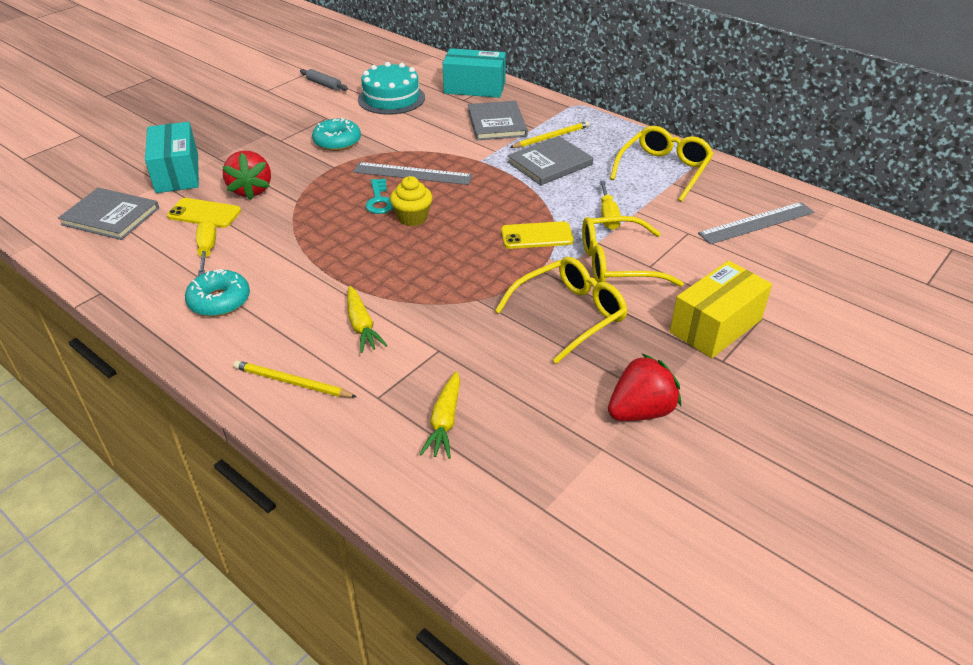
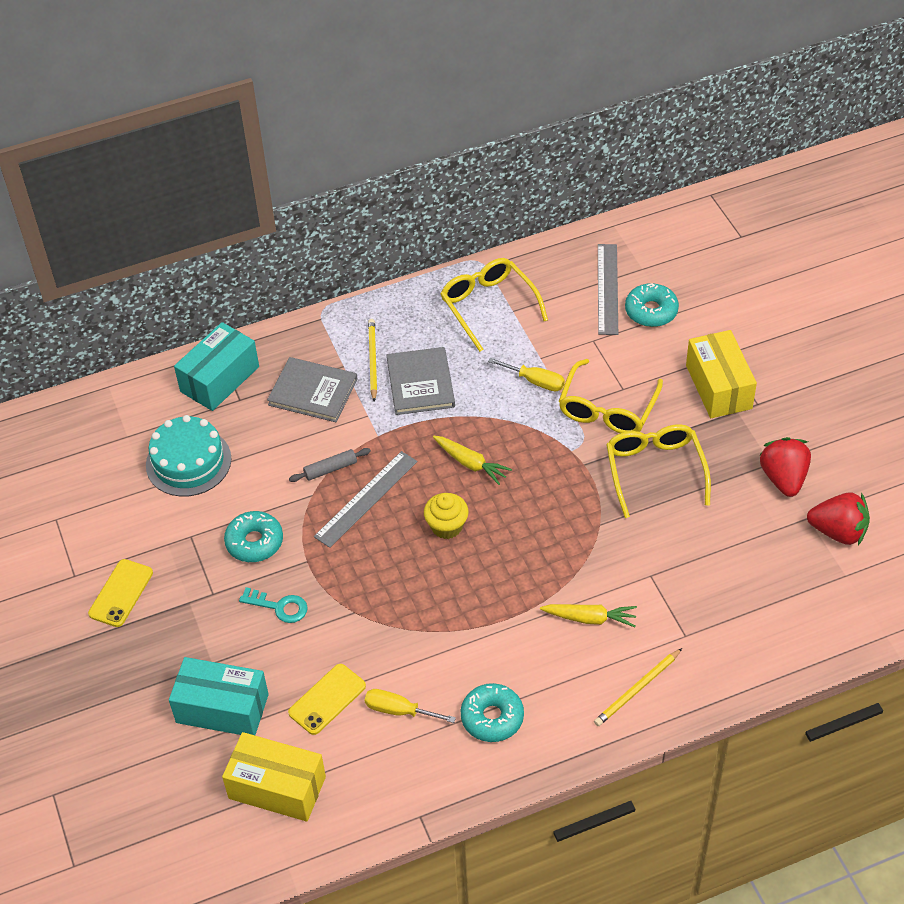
camera: 60 degrees left, 10 degrees up
(111, 216) = (277, 787): grey book -> yellow box
(251, 190) = (306, 647): red strawberry -> red strawberry (838, 531)
(324, 85) = (104, 514): grey rolling pin -> grey rolling pin (330, 469)
(379, 200) = (399, 542): turquoise key -> turquoise key (279, 607)
(445, 421) = (734, 601): yellow carrot -> yellow carrot (470, 463)
(537, 236) = (534, 445): yellow phone -> yellow phone (121, 593)
(761, 255) = (651, 311): none -> turquoise donut

